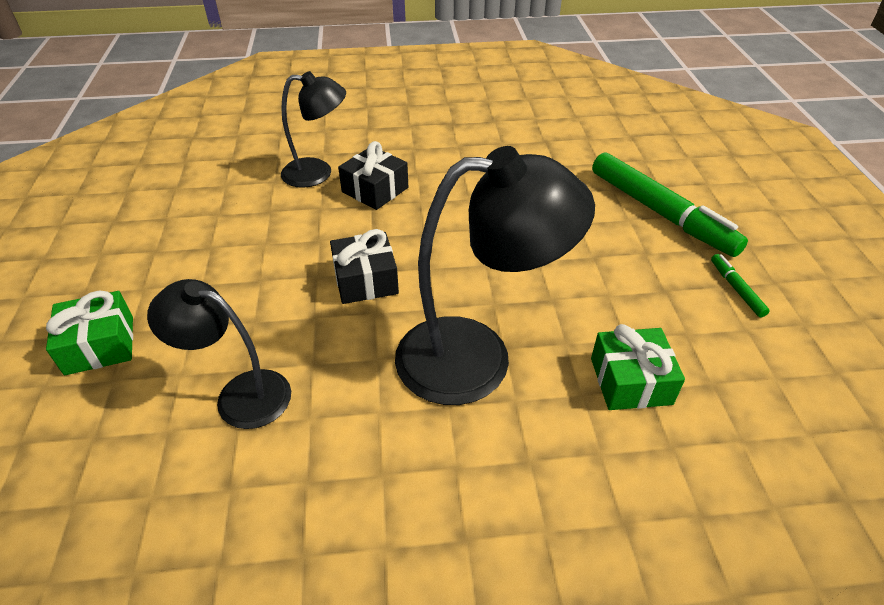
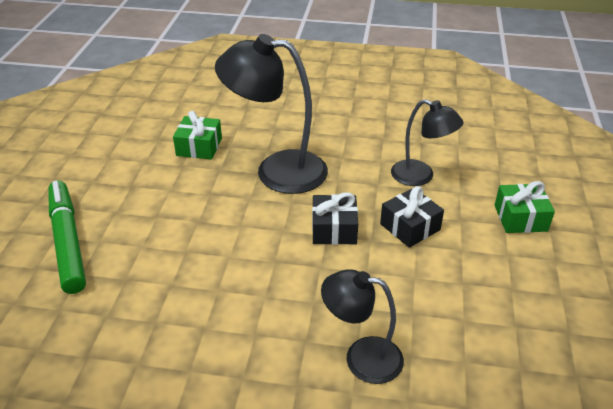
camera: 165 degrees left, 5 degrees down
(375, 190) = (305, 319): black gift -> black gift (410, 227)
(736, 289) = (84, 178): green marker -> none

